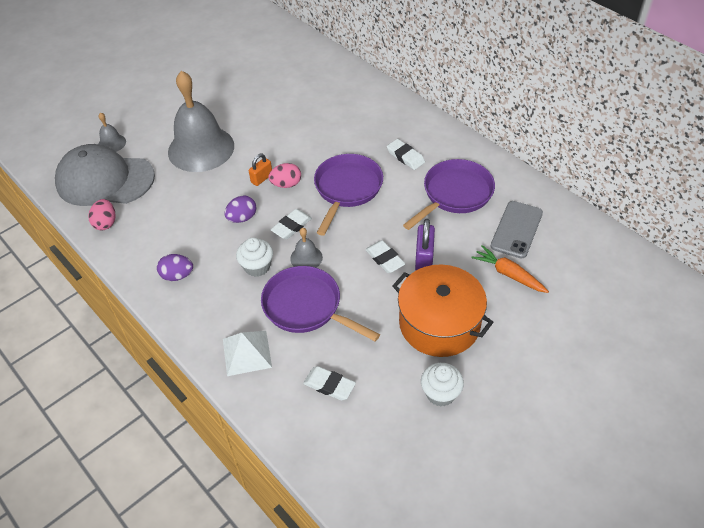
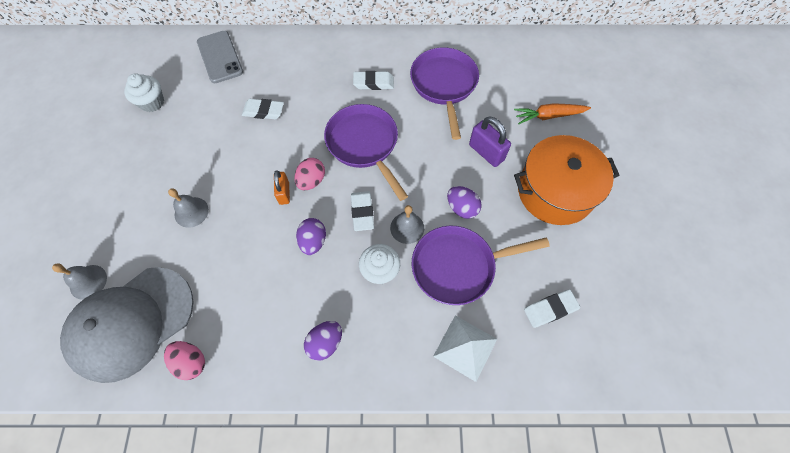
camera: 50 degrees left, 15 degrees up
(201, 148) = (191, 212): grey bell -> grey bell, size x0.43
(357, 277) = (462, 208): none -> purple egg
(385, 259) = (462, 176): white eraser -> white eraser (263, 111)
(440, 393) = (617, 240): white cupcake -> white cupcake (152, 102)
(516, 229) = (513, 79): grey phone -> grey phone (220, 57)

